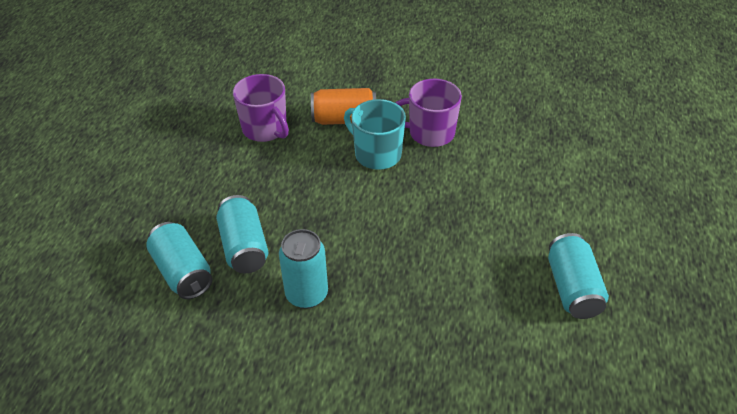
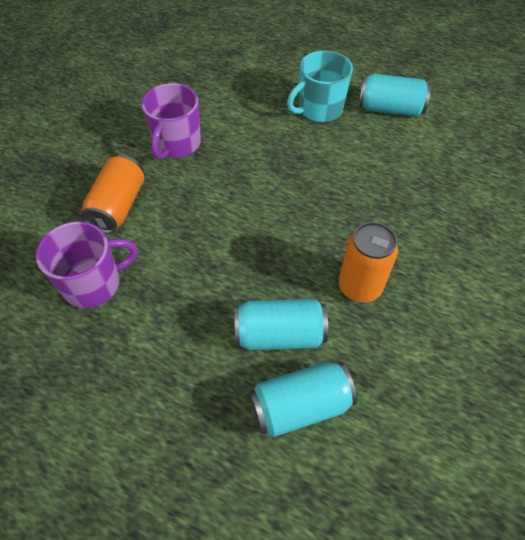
camera: 75 degrees left, 10 degrees up
(306, 294) = (359, 287): turquoise can -> orange can
(377, 154) = (187, 191): turquoise mug -> turquoise mug (319, 109)

